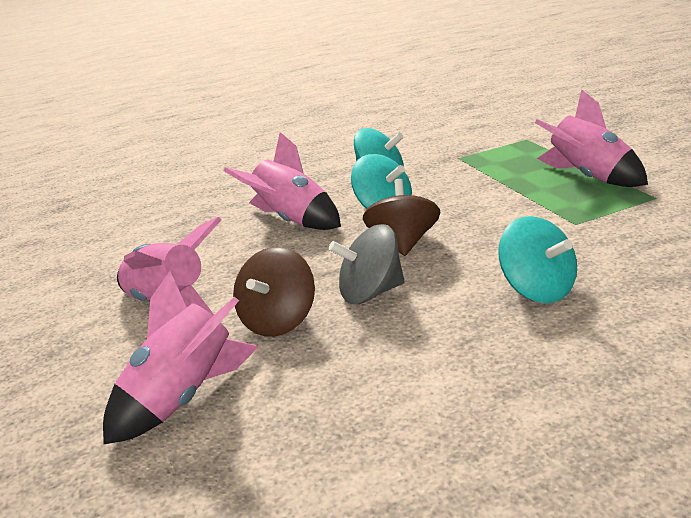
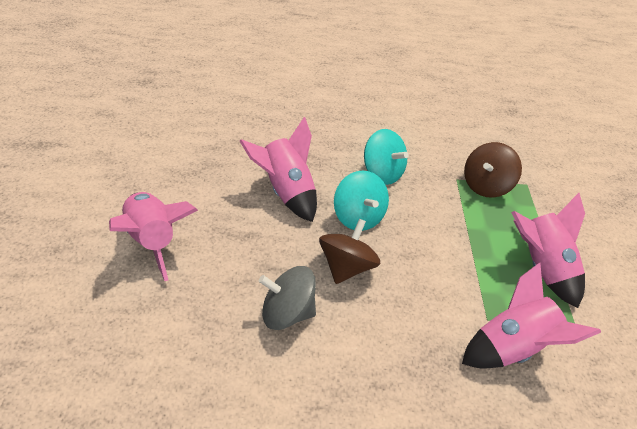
camera: 15 degrees right, 20 degrees up
(185, 397) = (108, 348): pink rocket -> pink rocket (510, 344)
(279, 320) = (209, 304): brown spinning top -> brown spinning top (485, 185)
(537, 289) = (404, 381): turquoise spinning top -> none

